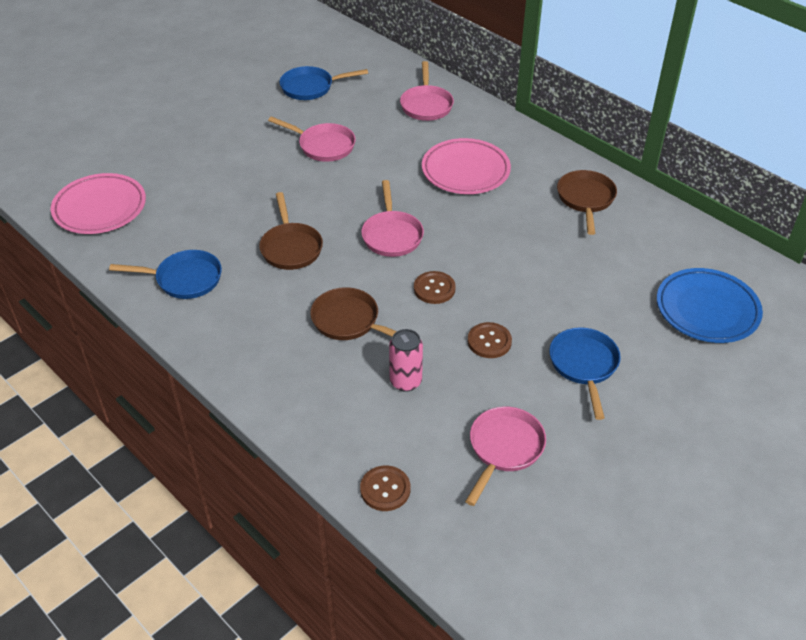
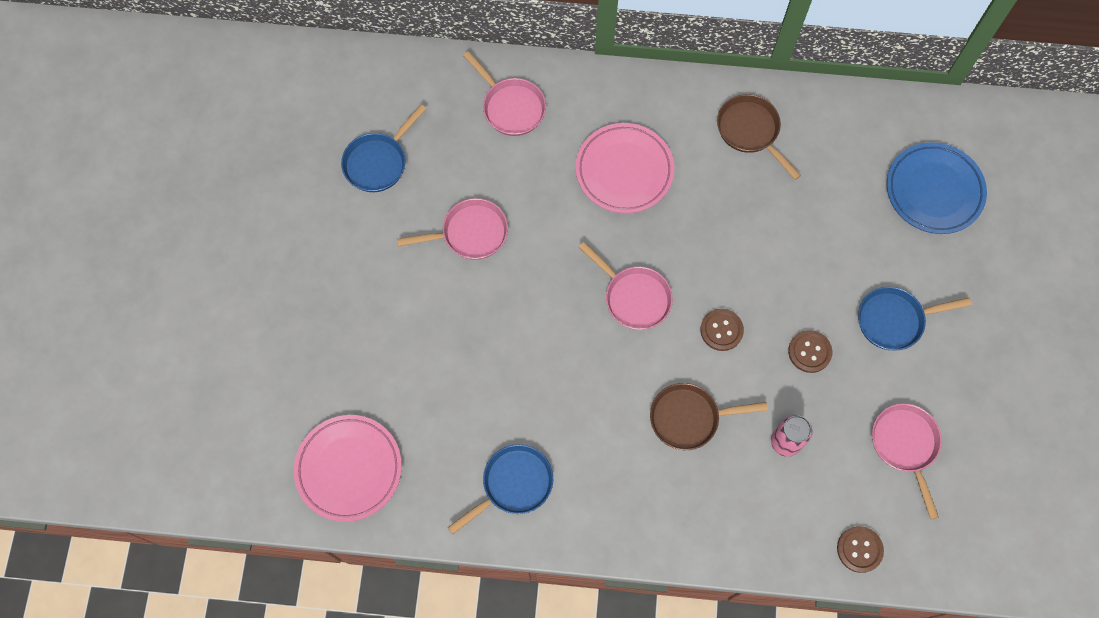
camera: 40 degrees left, 25 degrees up
(291, 247) = (565, 378): brown pan -> none
(584, 365) = (894, 320): blue pan -> blue pan turned 60 degrees counterclockwise

